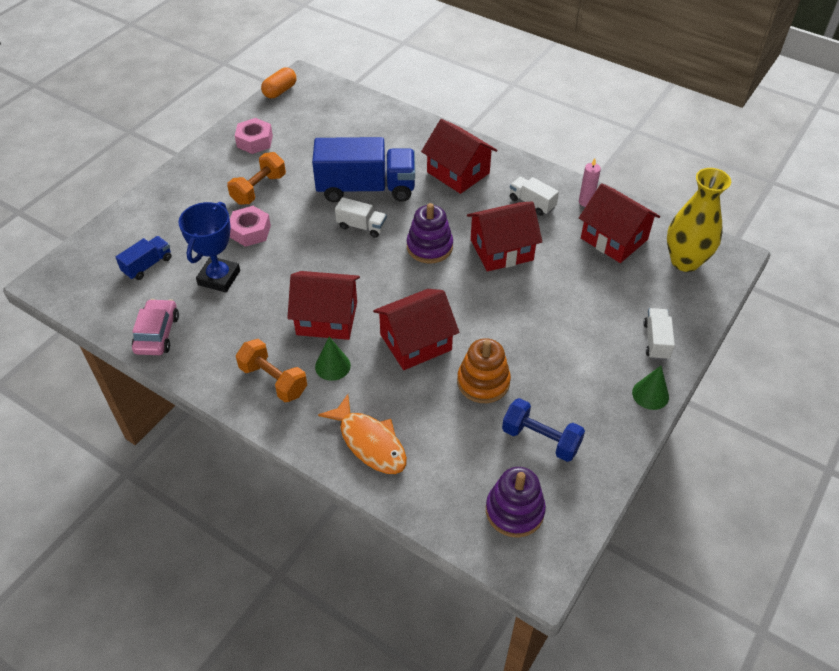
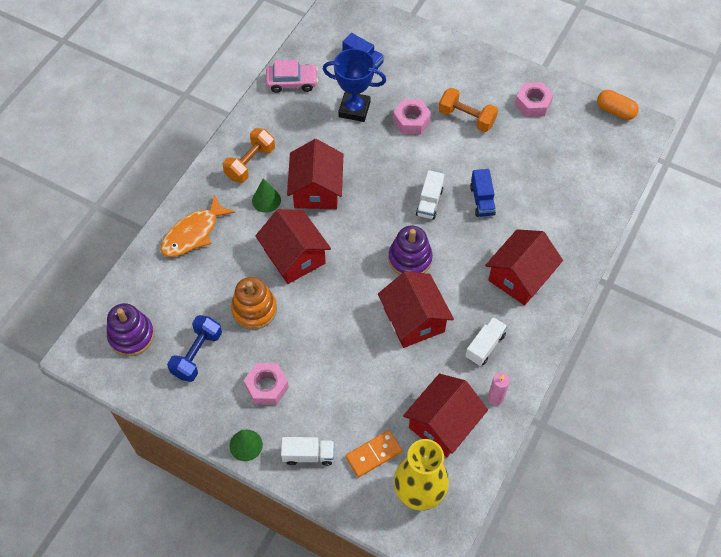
camera: 85 degrees right, 10 degrees up
(366, 188) = (482, 200): blue truck -> blue truck, size x0.47
(580, 373) = (267, 387): none -> pink nut
(650, 290) = (373, 454): none -> orange domino

